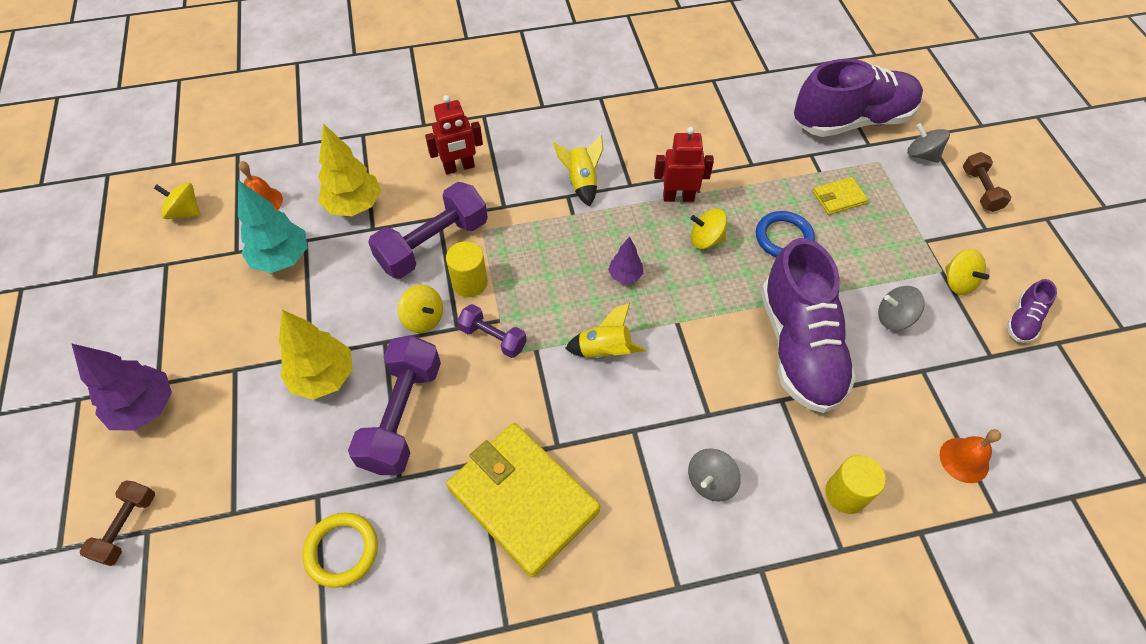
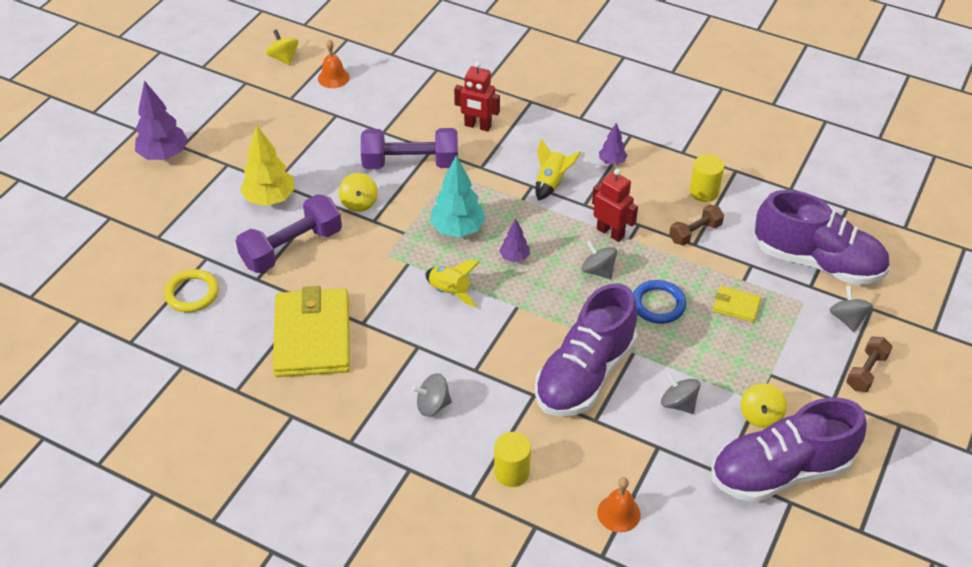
camera: 40 degrees right, 10 degrees down
(127, 527) = (102, 209): brown dumbbell -> brown dumbbell (695, 233)
(282, 259) = (312, 118): turquoise tree -> turquoise tree (458, 229)
(354, 206) = (386, 111): yellow tree -> none
(470, 283) = (409, 200): yellow cylinder -> yellow cylinder (704, 192)
(493, 338) = (389, 240): purple dumbbell -> none
(611, 131) = (612, 162): none -> purple tree
(706, 239) = (598, 271): yellow spinning top -> grey spinning top
(1023, 321) = (780, 471): purple shoe -> purple shoe, size x2.33

